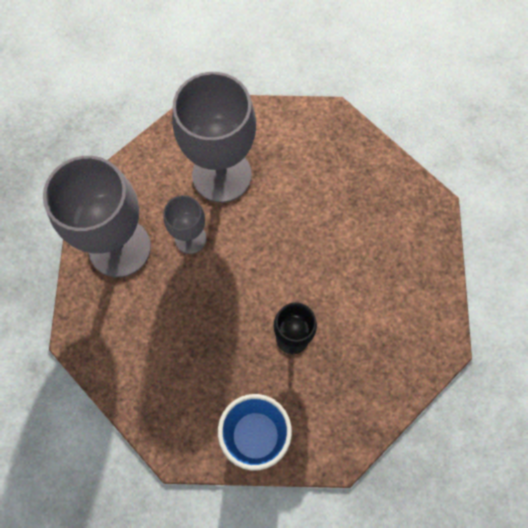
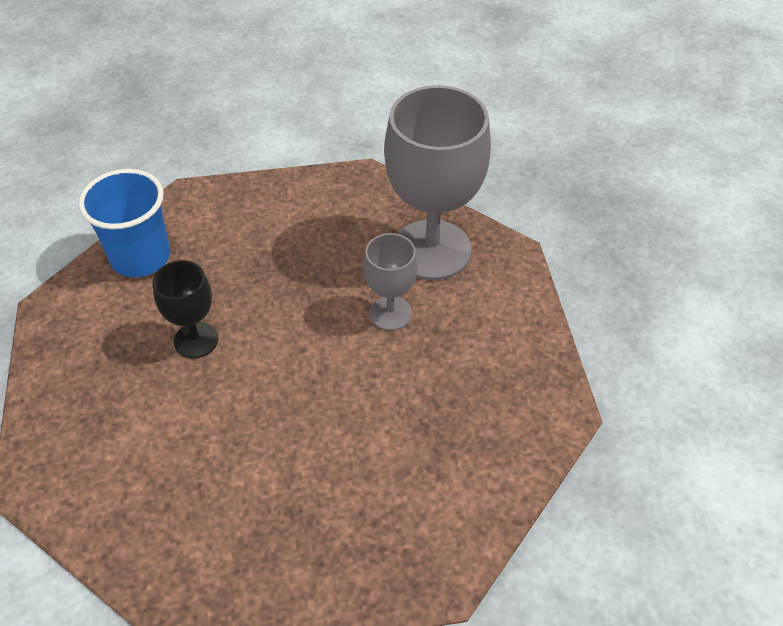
camera: 125 degrees right, 20 degrees down
(221, 175) = (449, 386): grey goblet -> none

